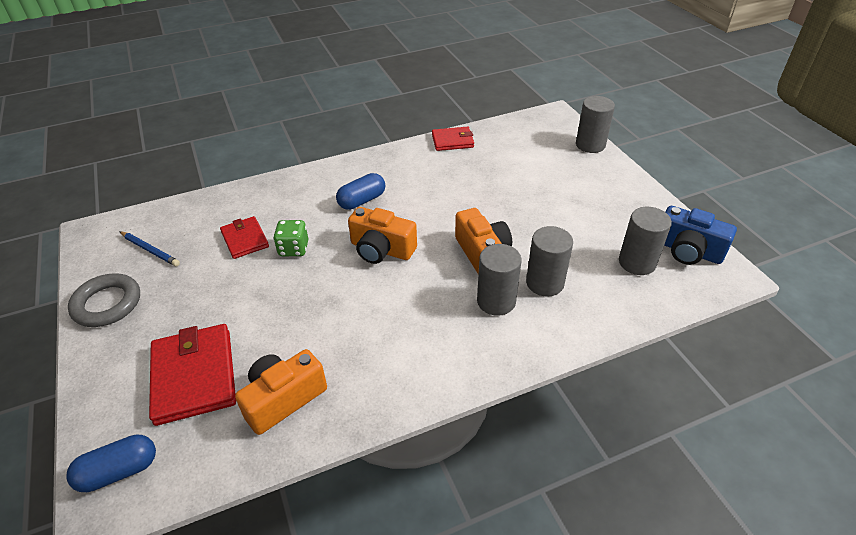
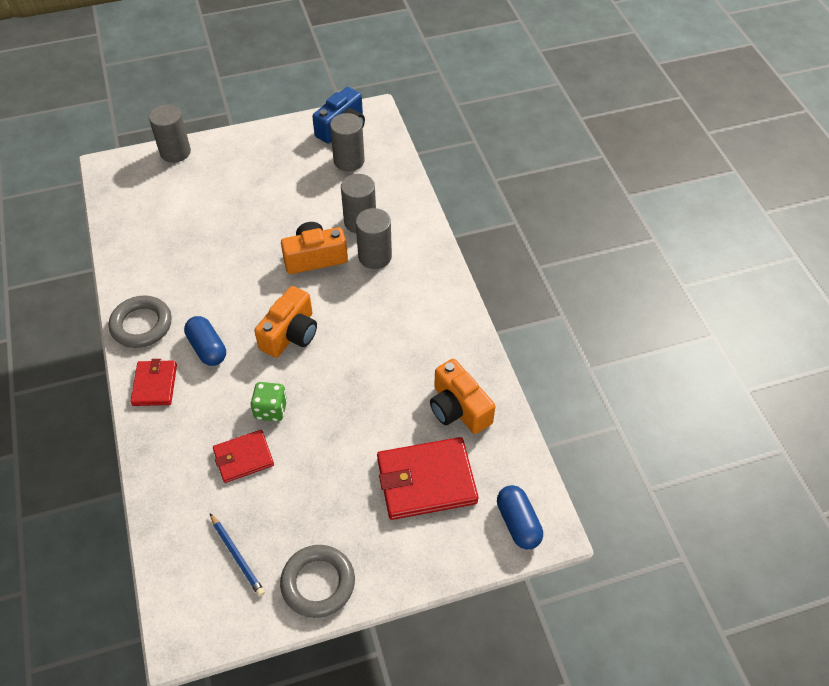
camera: 85 degrees left, 10 degrees up
(150, 250) = (237, 556): blue pencil -> blue pencil turned 105 degrees clockwise
(384, 162) = (141, 325): none -> grey ring
(452, 141) = (124, 260): red wallet -> red wallet (155, 384)

